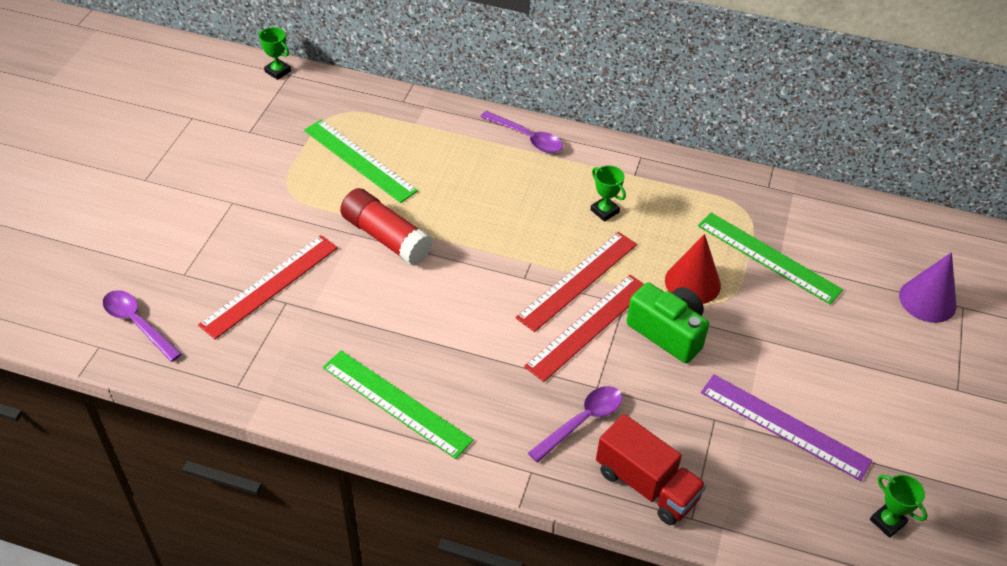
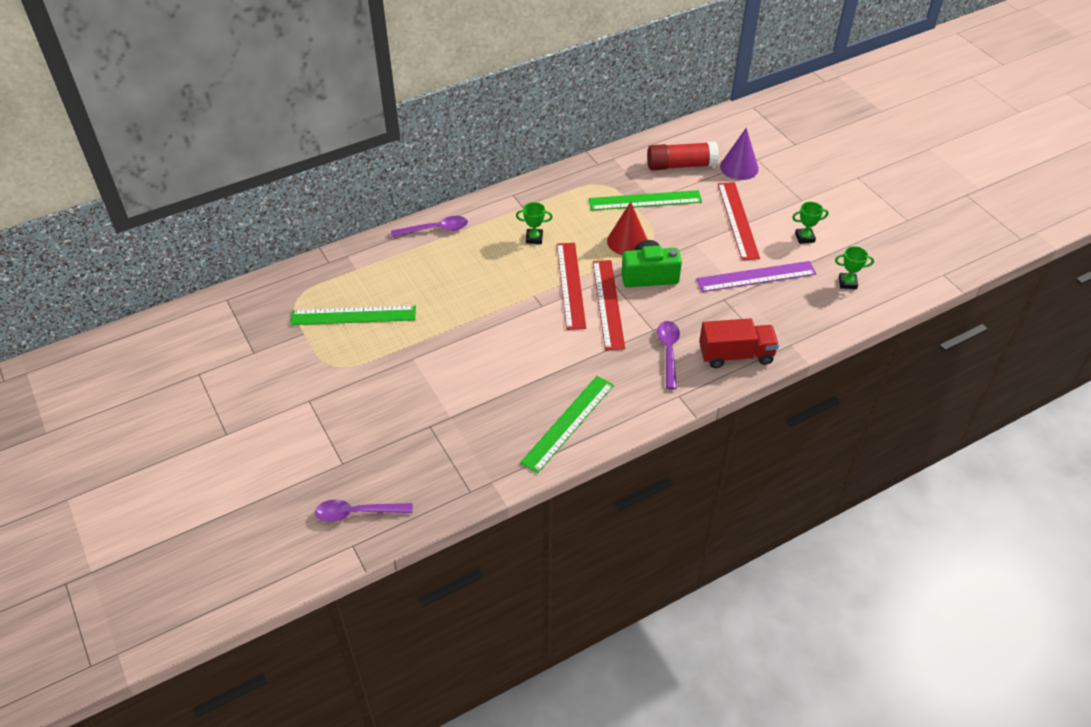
camera: 45 degrees left, 0 degrees up
(270, 285) = (406, 425): red ruler -> red ruler (738, 220)
(278, 71) = (215, 303): green trophy -> green trophy (804, 237)
(386, 237) = (435, 345): red glue stick -> red glue stick (681, 165)
(396, 403) = (568, 423): green ruler -> green ruler turned 45 degrees counterclockwise

